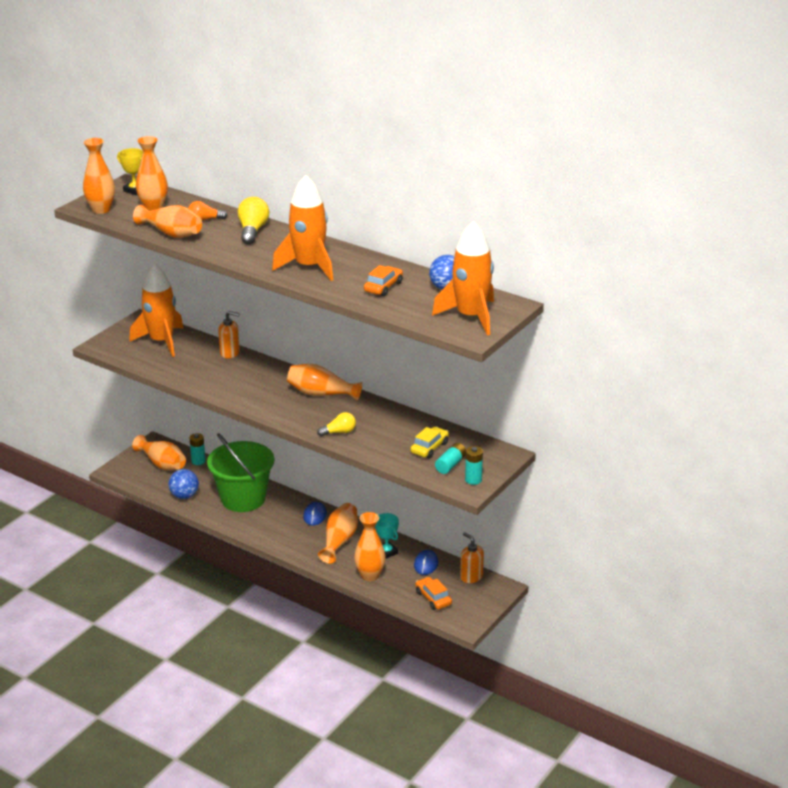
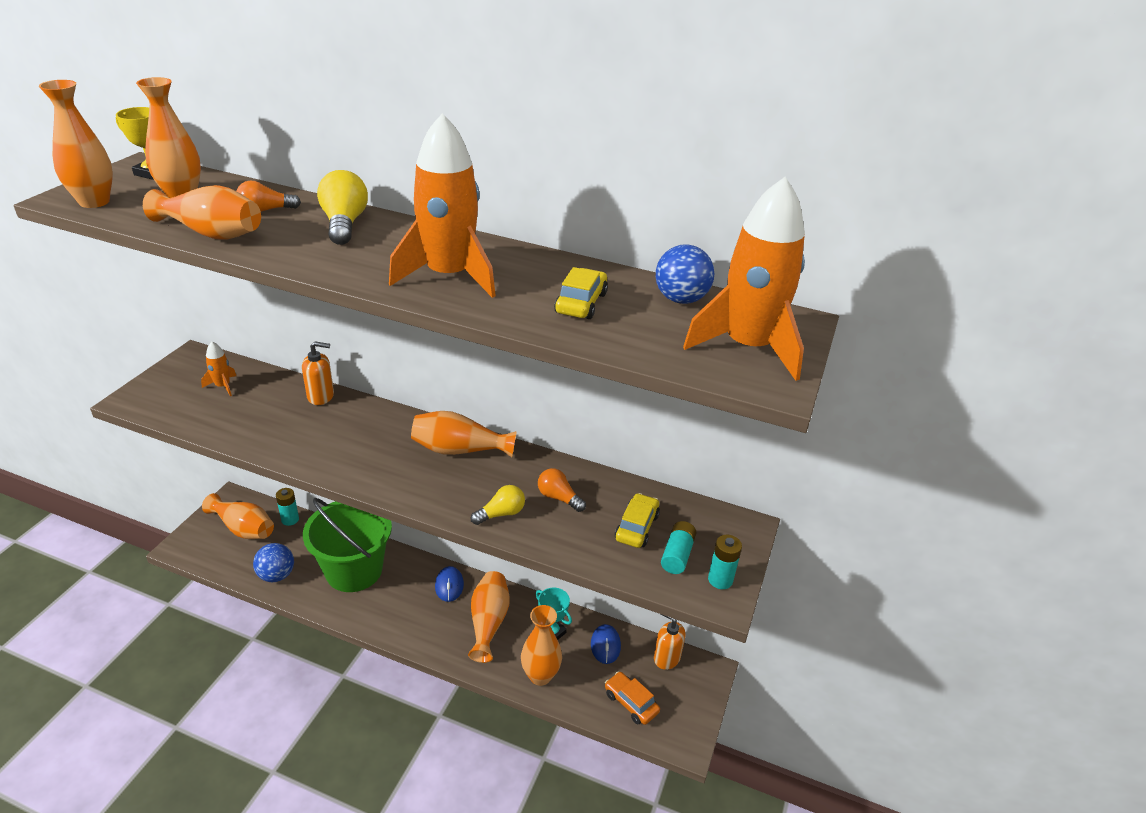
camera: 15 degrees left, 5 degrees up
(162, 341) = (223, 386): orange rocket -> orange rocket, size x0.45
(382, 427) = (558, 498): none -> orange light bulb
(383, 287) = (581, 303): orange car -> yellow car

